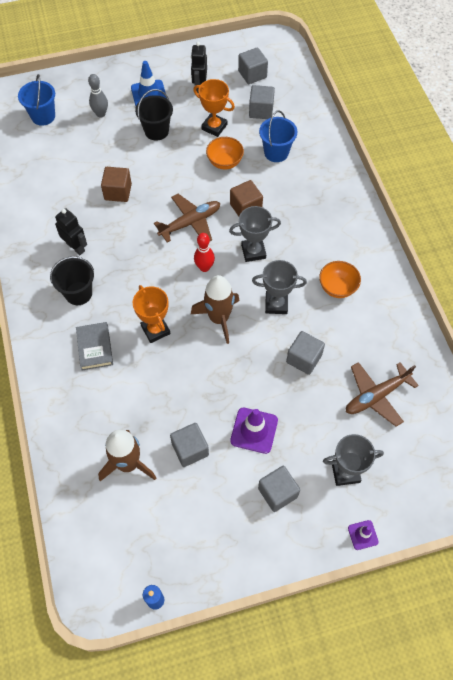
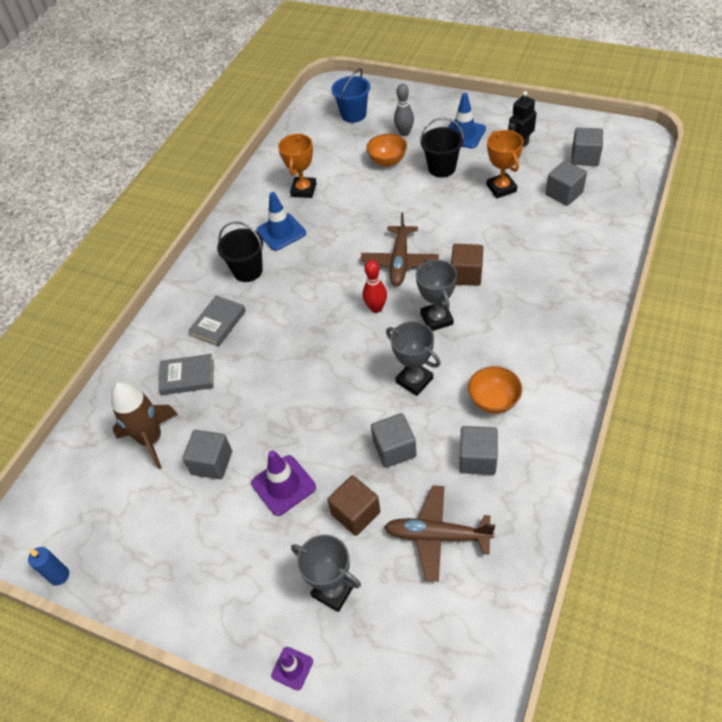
camera: 45 degrees right, 10 degrees down
(76, 247) = (281, 232): black robot -> blue traffic cone
(111, 402) = (187, 377): none -> grey book
(118, 192) = (359, 204): brown cube -> brown cube (356, 513)
(155, 330) = (281, 338): orange trophy -> orange trophy (304, 190)
(190, 223) = (400, 262): brown plane -> brown plane turned 90 degrees clockwise
(219, 318) = (347, 361): brown rocket -> none
(225, 162) = (483, 224): orange bowl -> orange bowl (387, 161)
(253, 251) = (436, 319): grey trophy -> grey trophy turned 45 degrees clockwise
(276, 152) = (545, 239): blue bucket -> none
(277, 492) = (250, 560): grey cube -> grey cube (477, 459)

